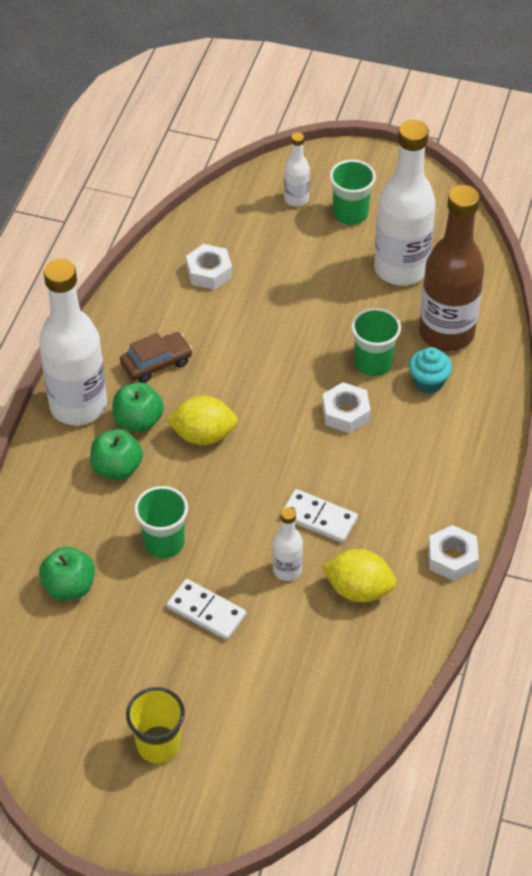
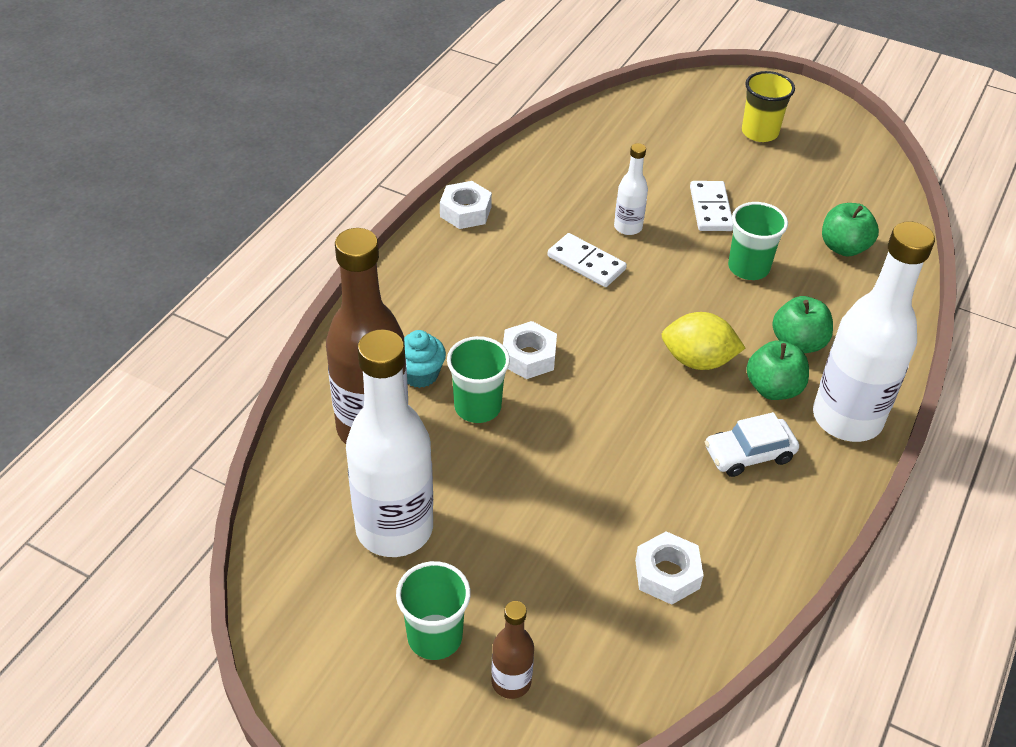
camera: 170 degrees left, 5 degrees down
(156, 363) = (749, 454): brown car -> white car
(206, 611) = (711, 209): white domino -> white domino turned 45 degrees clockwise
(296, 199) = (511, 682): white bottle -> brown bottle
(358, 589) = (563, 202): yellow lemon -> none

